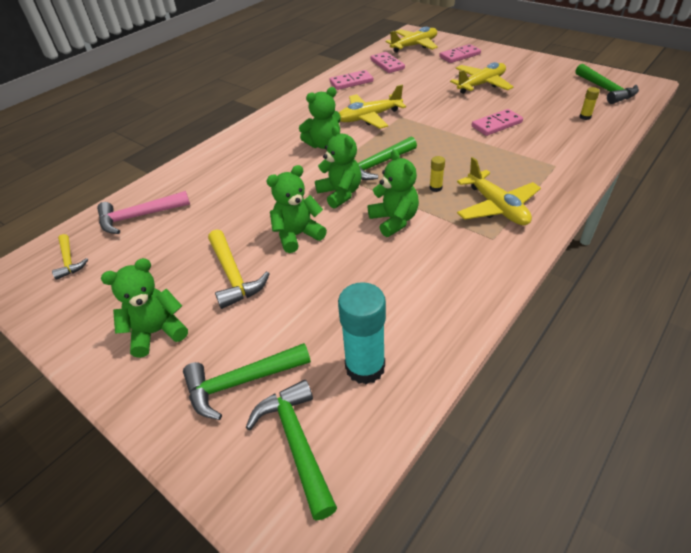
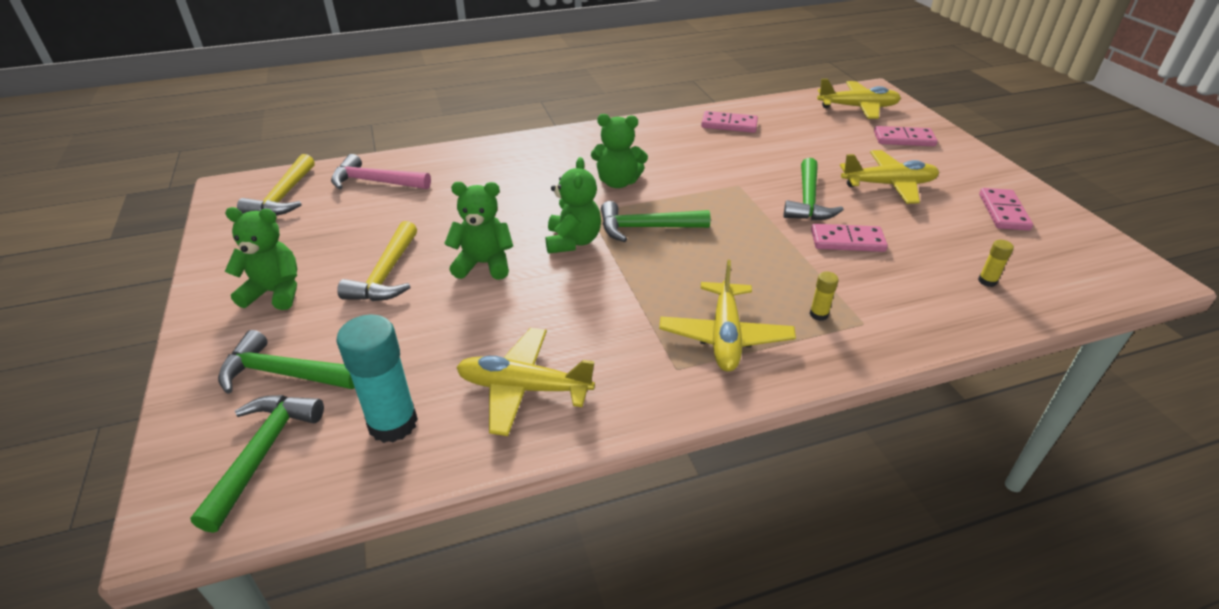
camera: 30 degrees right, 5 degrees down
(69, 261) = (284, 197): yellow hammer -> yellow hammer, size x1.60
(369, 117) = (701, 172): yellow plane -> yellow plane (524, 388)
(387, 64) = (796, 119): pink domino -> pink domino (1003, 212)
(394, 220) = (593, 295): green teddy bear -> none
(435, 188) = (680, 281): yellow glue stick -> yellow glue stick (818, 314)
(605, 90) = (1068, 259): green hammer -> green hammer (808, 200)

